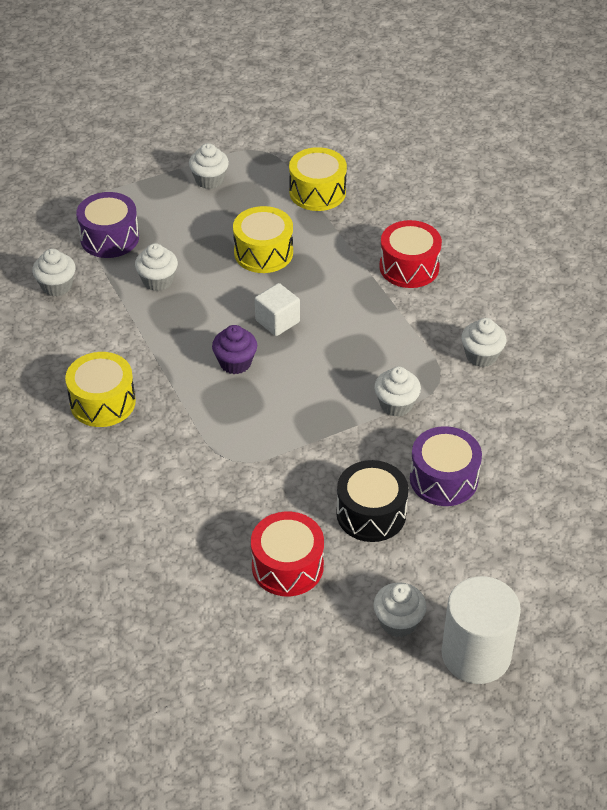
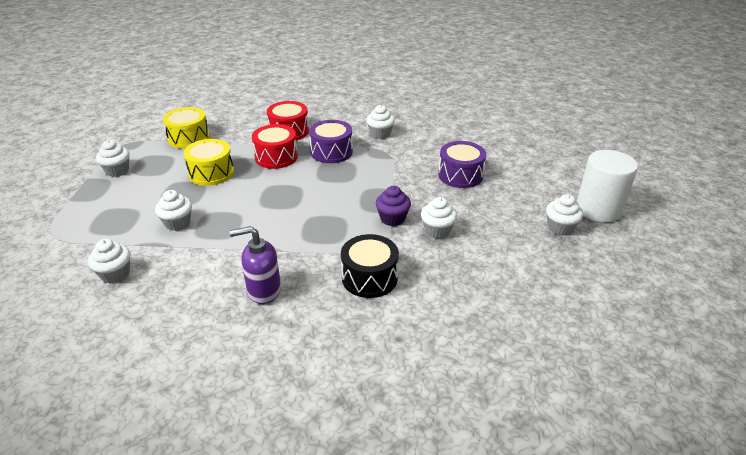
camera: 60 degrees left, 10 degrees down
(102, 402) = (263, 290): yellow drum -> purple soap dispenser
(109, 238) = (105, 230): purple drum -> purple drum (331, 152)
(235, 363) = (293, 216): purple cupcake -> purple cupcake (392, 218)
(277, 321) = (276, 188): white cube -> none
(287, 566) = (489, 255): red drum -> red drum (276, 157)
(371, 513) = (468, 208): black drum -> black drum (369, 278)
(396, 404) = (390, 171): white cupcake -> white cupcake (437, 230)

